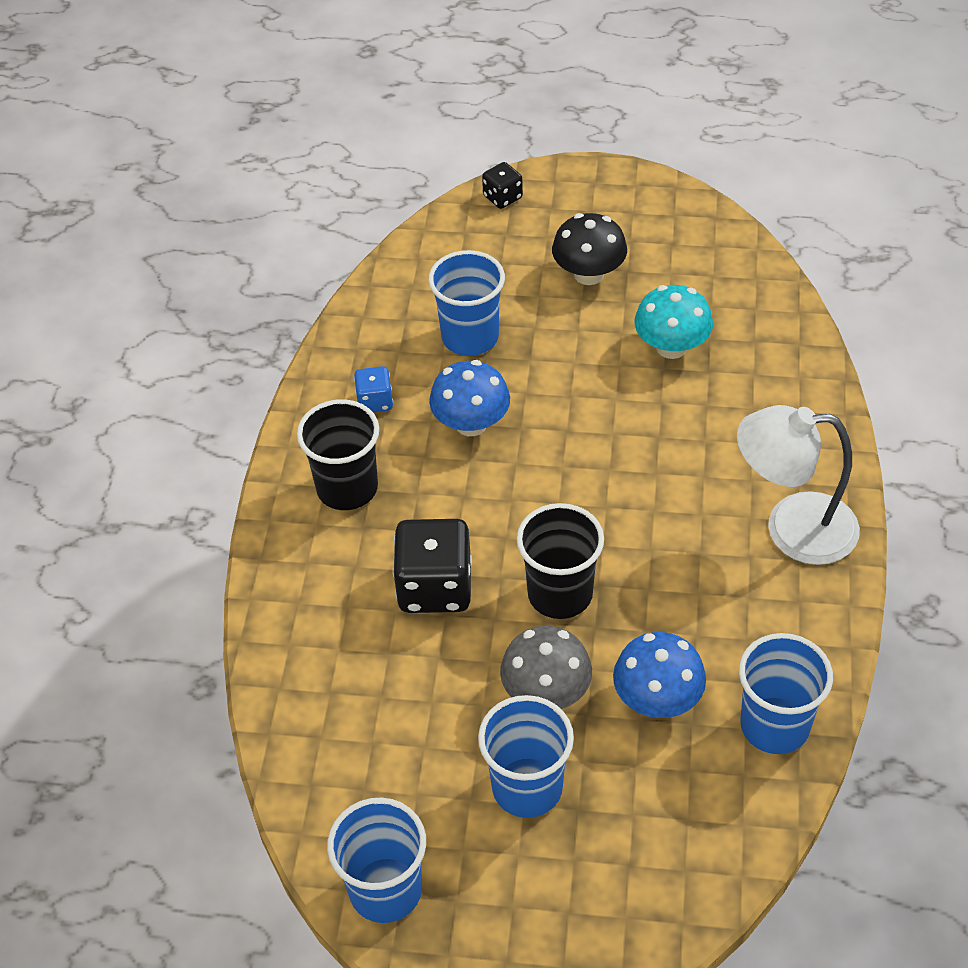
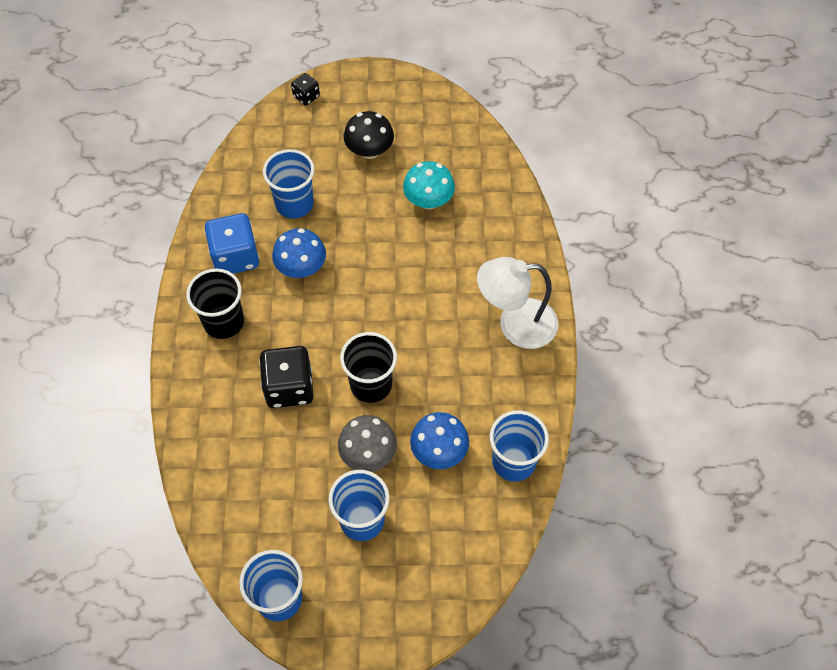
camera: 10 degrees left, 10 degrees up
(375, 401) = (235, 257): blue dice -> blue dice, size x1.91

